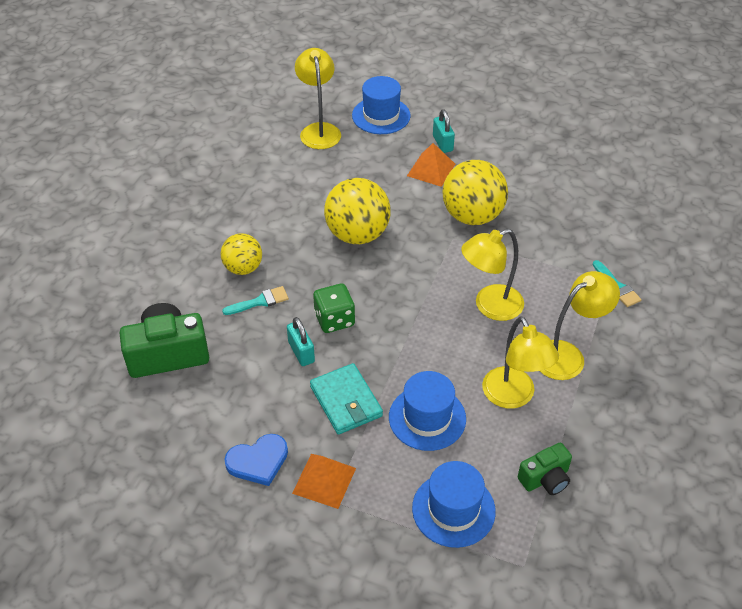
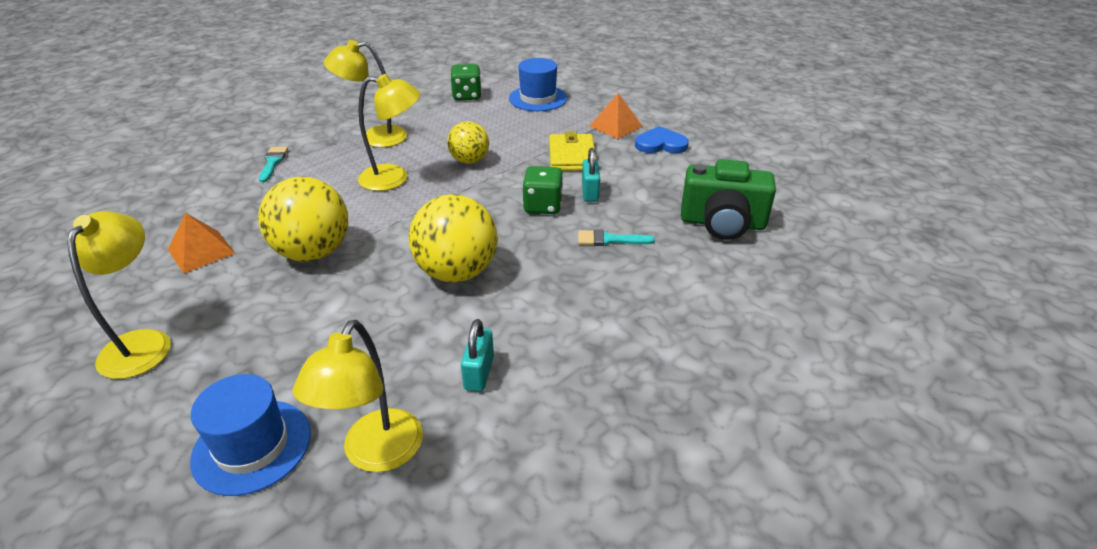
camera: 155 degrees left, 10 degrees down
(243, 268) = (613, 276): yellow ball -> yellow ball (469, 161)
(346, 401) = (572, 156): turquoise wallet -> yellow wallet
(427, 418) = (516, 134): blue hat -> none
(431, 170) = (290, 322): orange pyramid -> orange pyramid (201, 251)
(442, 143) = (228, 356): turquoise padlock -> turquoise padlock (479, 373)
(513, 397) = (442, 129): yellow lamp -> yellow lamp (142, 343)
(545, 479) = (467, 96): green camera -> green dice

